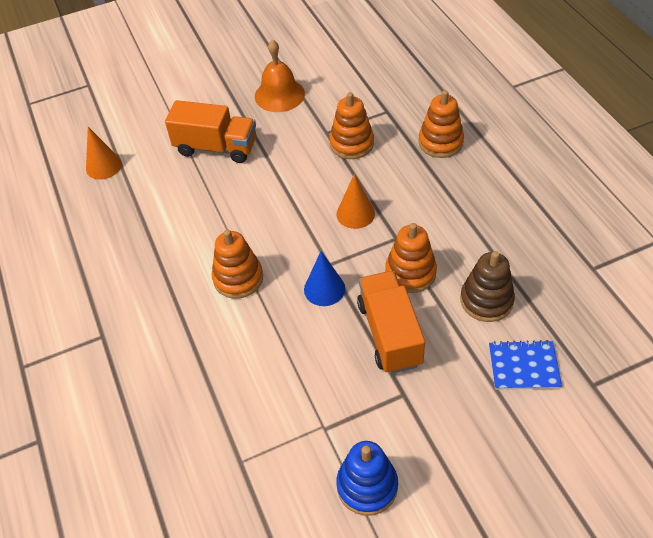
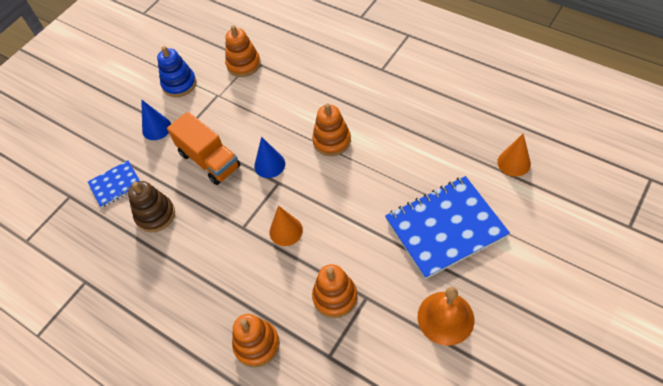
camera: 150 degrees right, 5 degrees up
(216, 147) = (445, 228): orange truck -> blue notebook
(410, 272) = (217, 207): orange stacking toy -> orange stacking toy (243, 64)
(436, 423) = (156, 128): none -> blue cone

